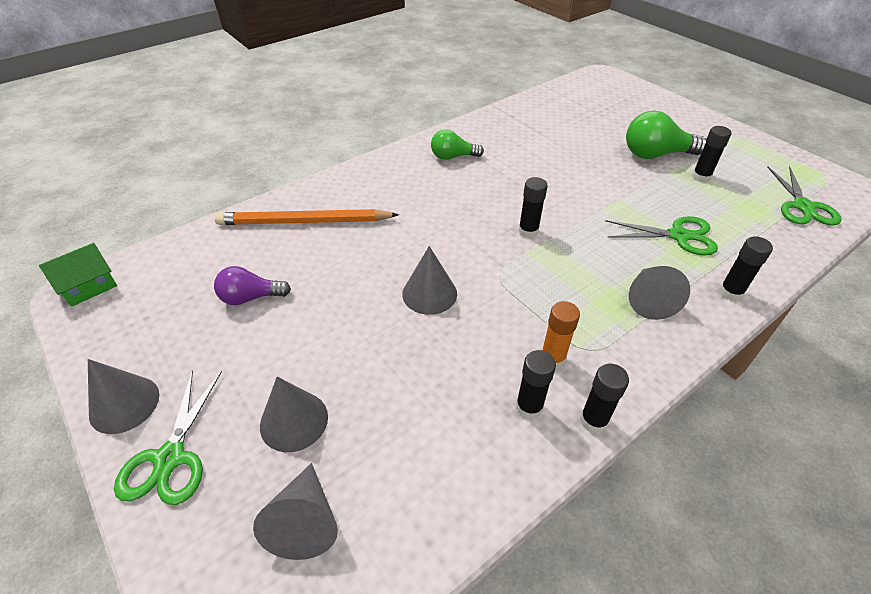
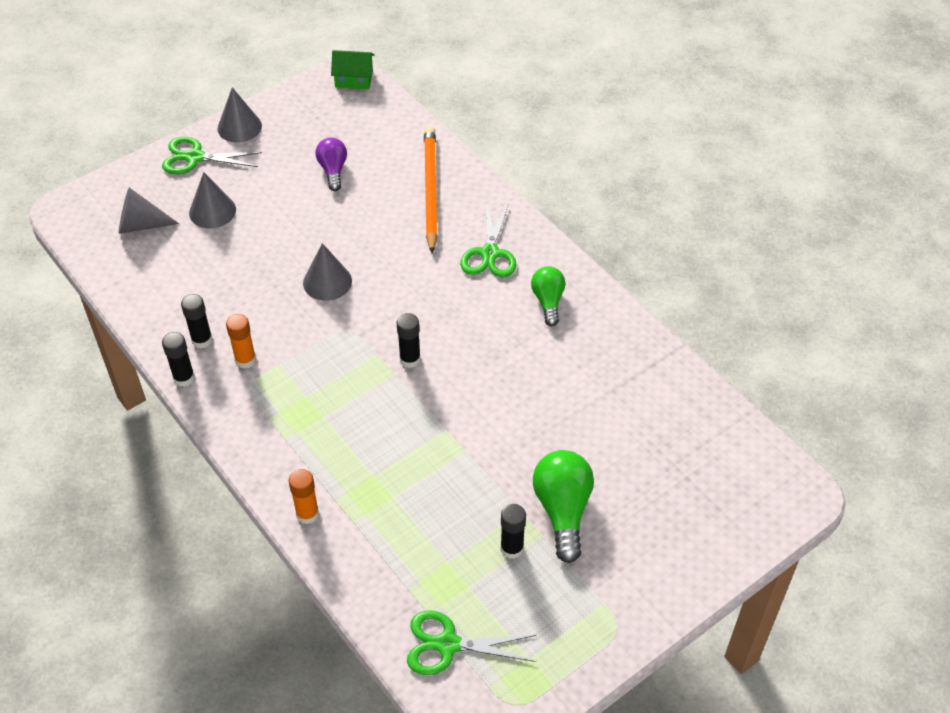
camera: 90 degrees right, 5 degrees up
(89, 286) = (354, 79): green house -> green house turned 45 degrees counterclockwise
(649, 300) = (304, 442): grey cone -> none
(679, 236) = (396, 492): green scissors -> green scissors (490, 253)
(730, 292) = (307, 514): black glue stick -> orange glue stick

